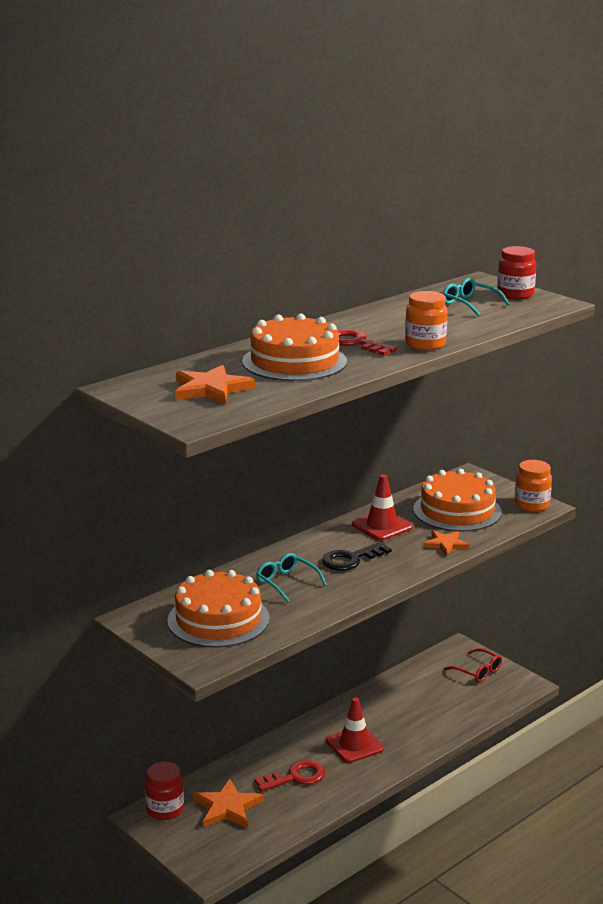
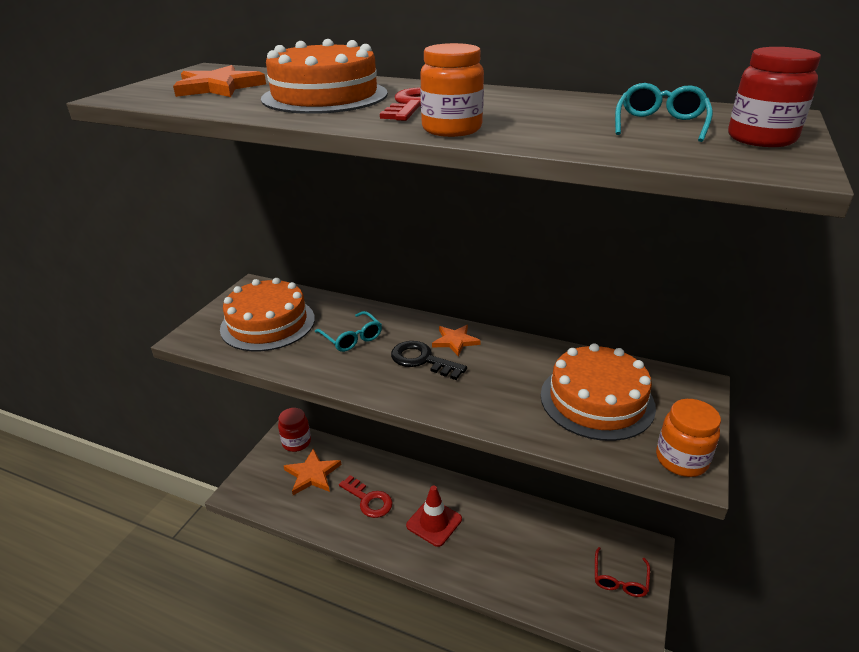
camera: 65 degrees right, 10 degrees up
(287, 583) = (351, 338): turquoise glasses -> turquoise glasses turned 120 degrees clockwise
(382, 526) = (509, 359): red traffic cone -> none
(445, 544) = (507, 414): orange star -> orange star (455, 341)

